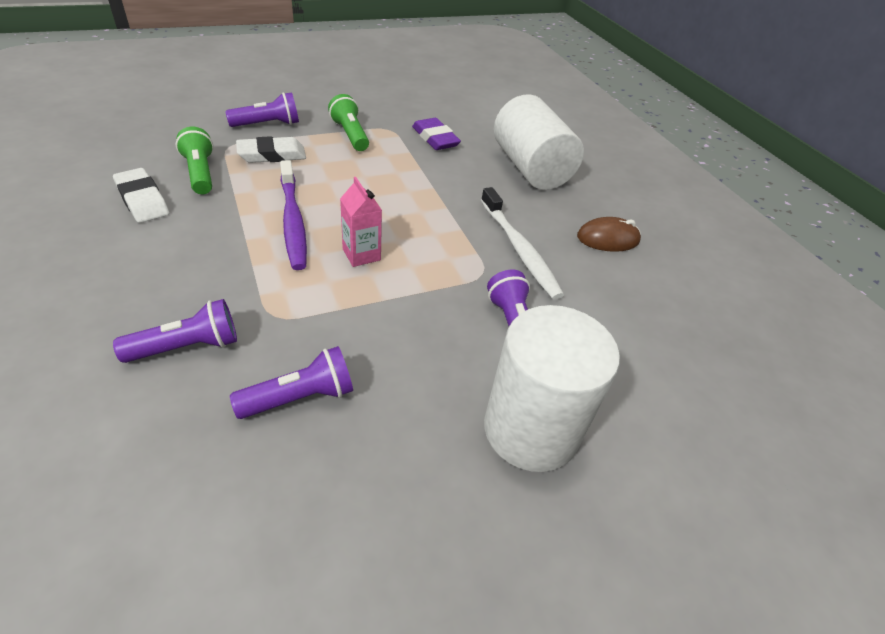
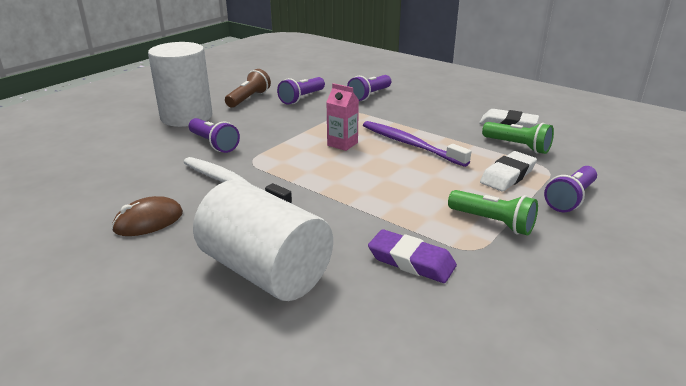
camera: 155 degrees right, 15 degrees down
(392, 448) = (248, 99): none -> brown flashlight

